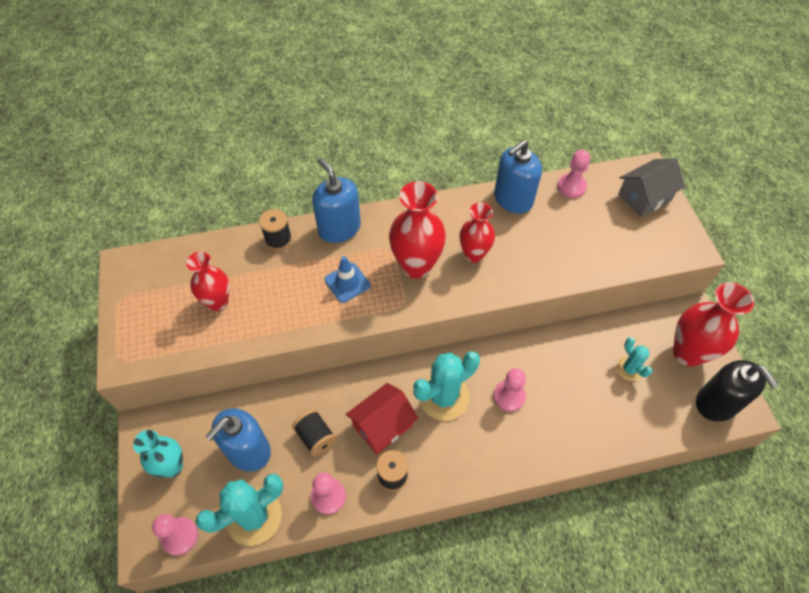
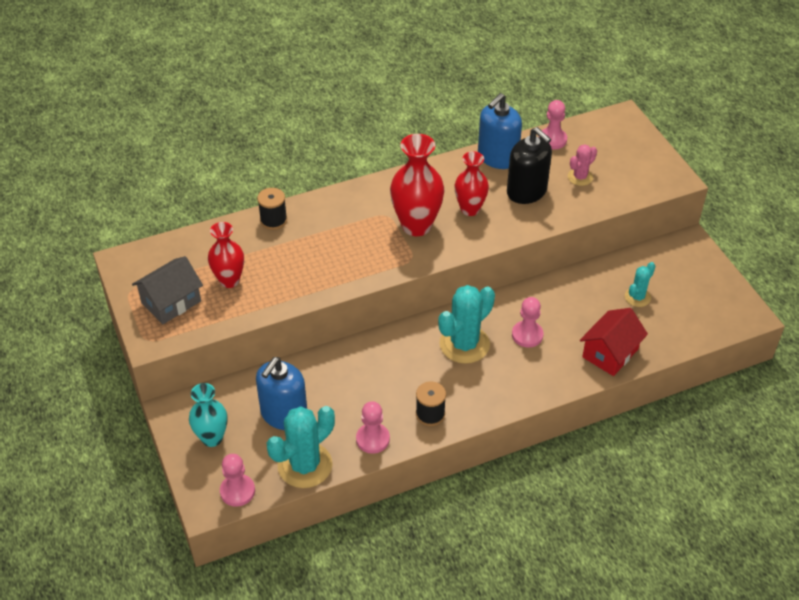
camera: 10 degrees left, 10 degrees down
(316, 437) = (347, 394): black spool -> none
(339, 228) = (332, 203): blue soap dispenser -> none
(347, 282) = (352, 248): blue traffic cone -> none
(382, 425) = (410, 375): red house -> red house (610, 353)
(592, 233) = (580, 177): none -> pink cactus
(629, 369) = (637, 297): turquoise cactus -> turquoise cactus turned 75 degrees clockwise
(644, 197) = (624, 141): grey house -> grey house (171, 302)
(687, 353) = (690, 277): red vase -> none
(716, 403) = (723, 314): black soap dispenser -> black soap dispenser (527, 191)

